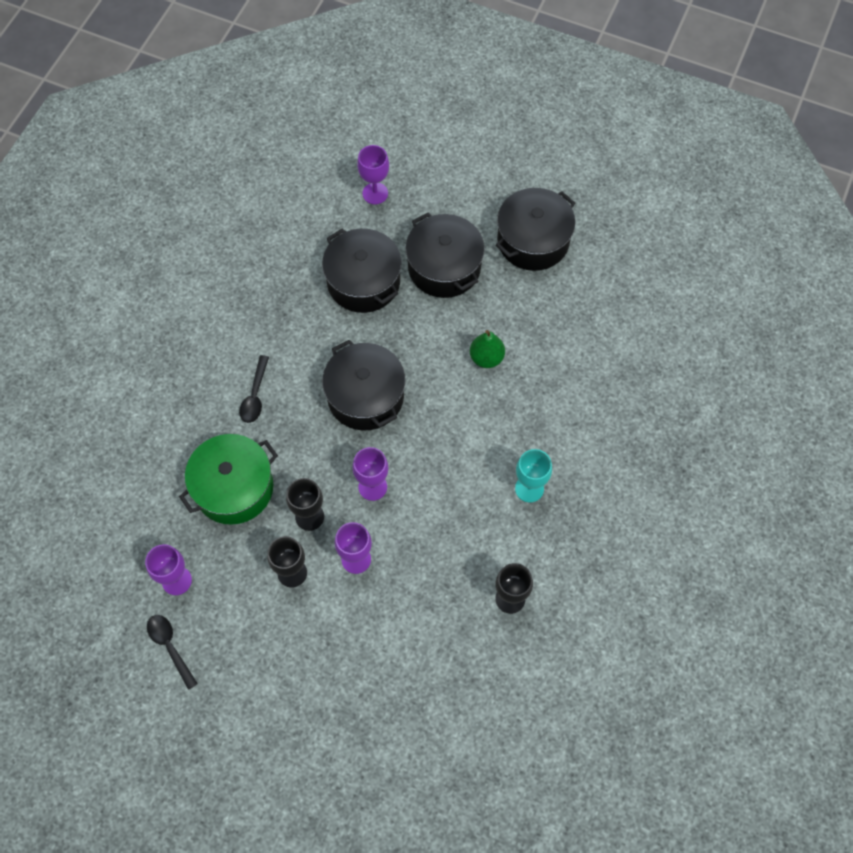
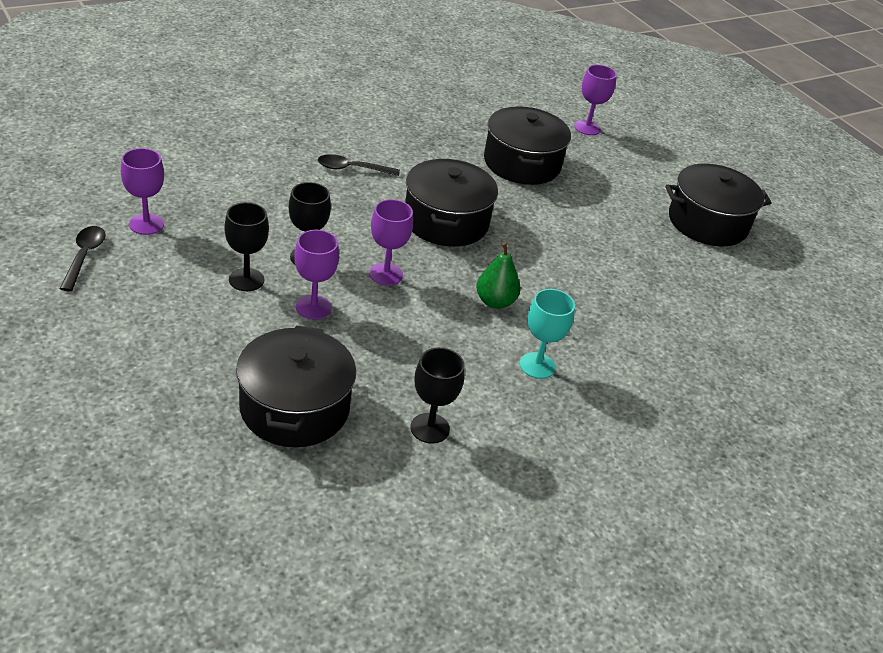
camera: 30 degrees right, 25 degrees down
(234, 487) = (266, 204): green pot -> none
(255, 395) = (352, 169): black spoon -> black spoon turned 45 degrees clockwise
(444, 267) = (605, 193): black pot -> black pot (295, 408)
(486, 358) = (586, 262): green pear -> green pear (495, 302)

